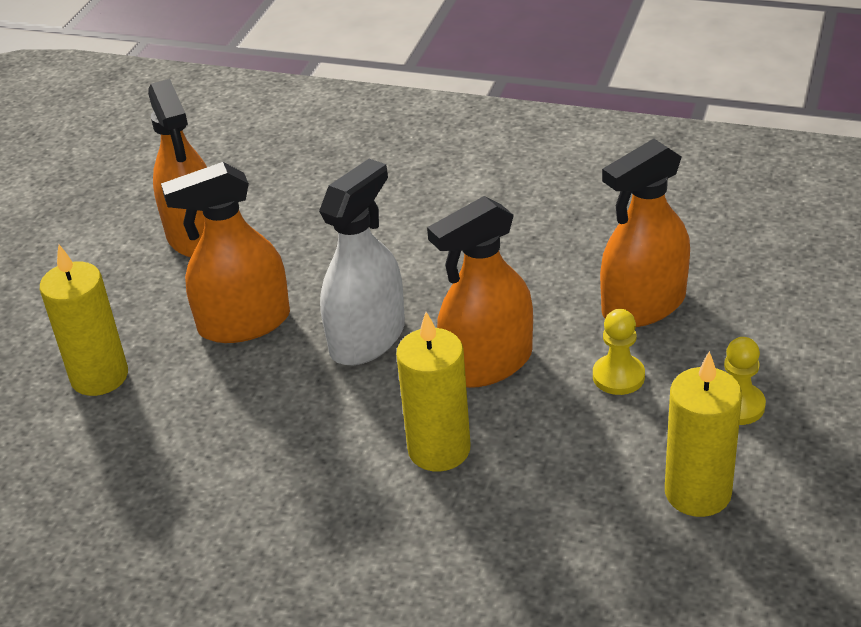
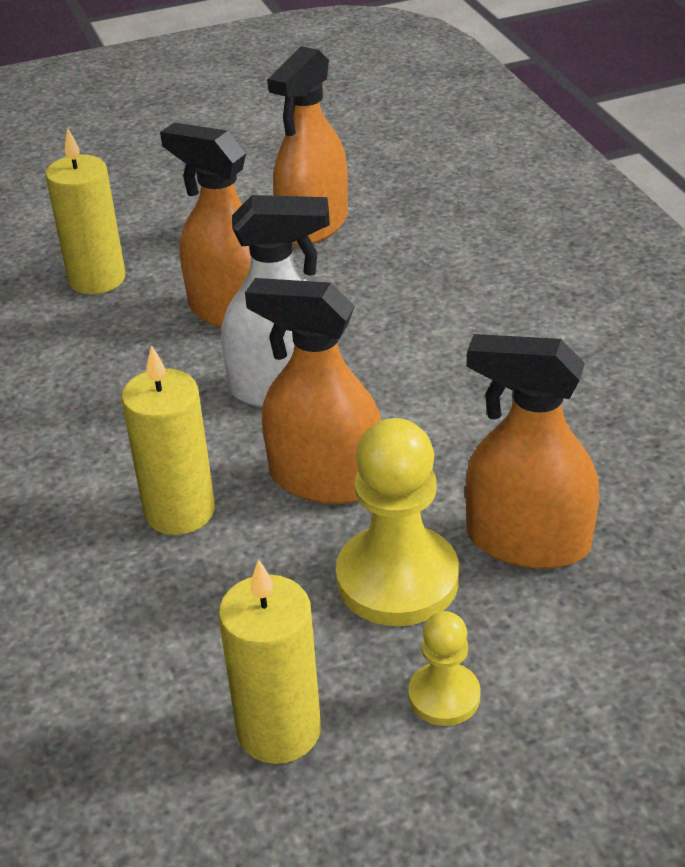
camera: 50 degrees right, 0 degrees up
(618, 376) = (397, 579): yellow pawn -> yellow pawn, size x1.87

